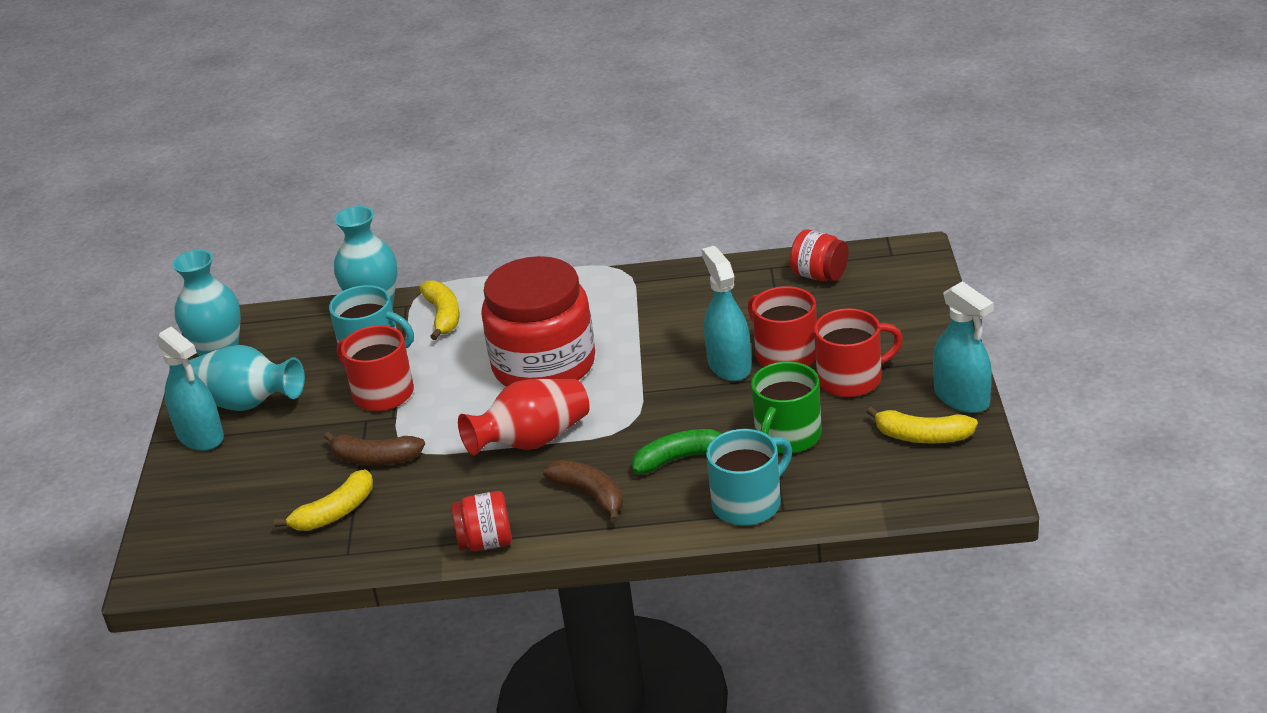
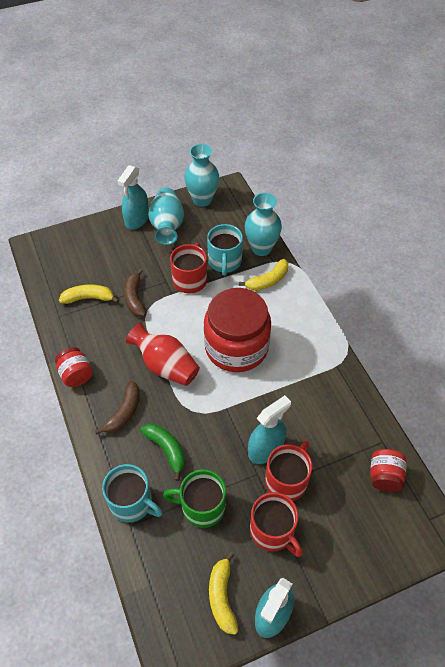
camera: 65 degrees right, 20 degrees up
(335, 513) = (89, 298): yellow banana -> yellow banana turned 150 degrees clockwise

